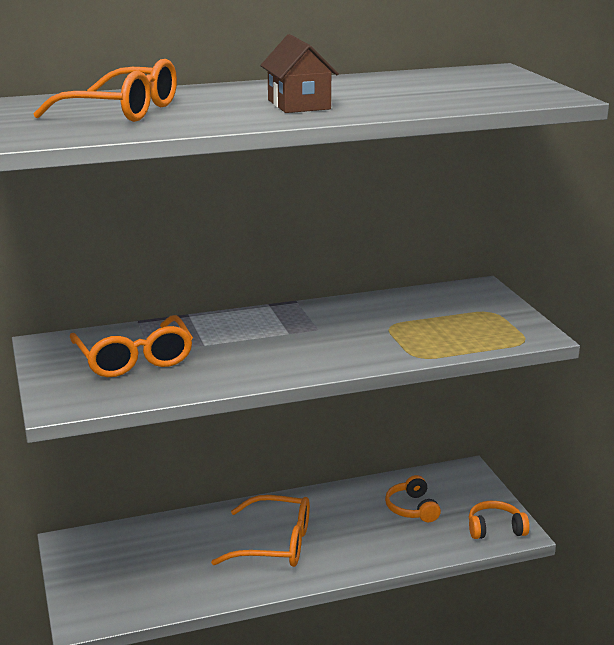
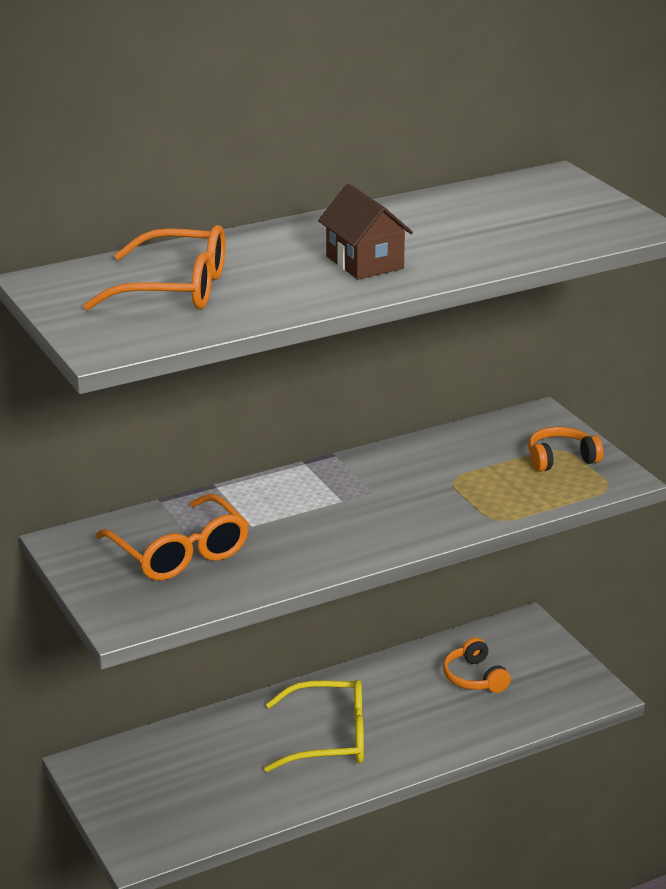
camera: 10 degrees left, 5 degrees up
(275, 544) = (329, 738): orange glasses -> yellow glasses
(495, 529) = (574, 692): orange headphones -> orange headphones (561, 459)

